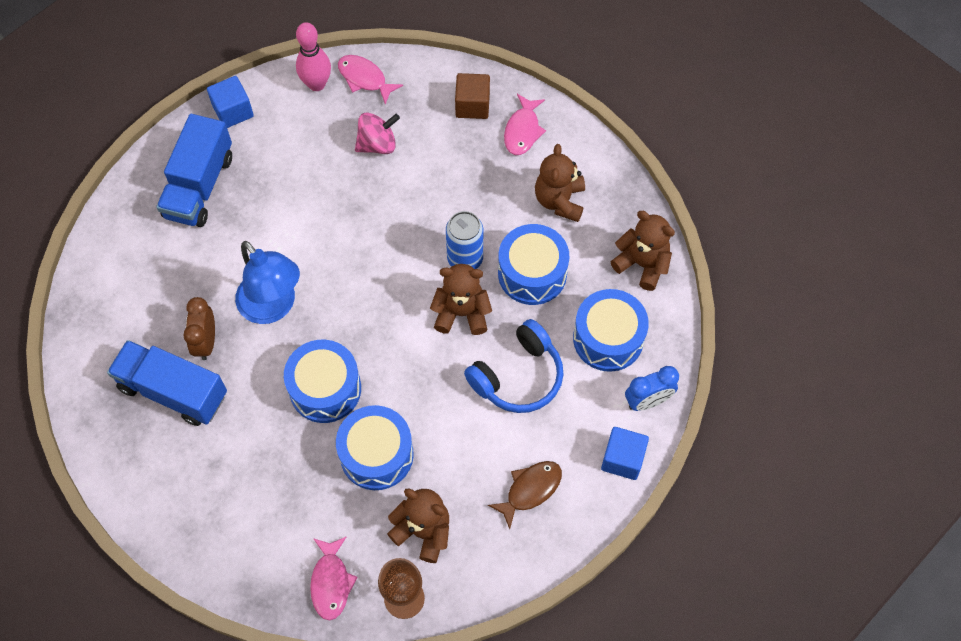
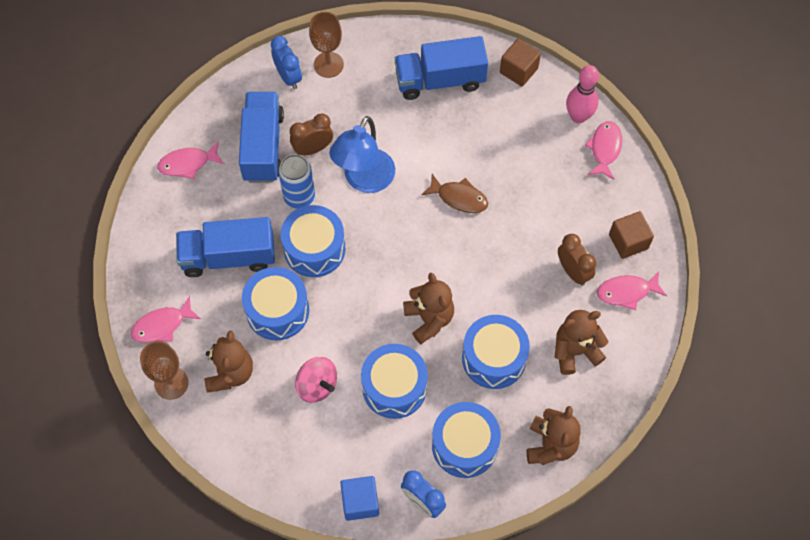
camera: 65 degrees right, 0 degrees up
(102, 330) = (288, 77): none -> blue clock
(112, 284) = (328, 65): none -> brown goblet
(147, 479) = (188, 164): none -> pink fish
(233, 111) = (518, 70): blue cube -> brown cube
(286, 480) = (228, 257): none -> blue truck
(377, 144) = (548, 187): pink spinning top -> pink spinning top (317, 385)
(465, 259) = (479, 300): blue can -> blue can (299, 197)
(478, 165) = (573, 272): none -> brown clock
(518, 376) = (394, 387): blue headphones -> blue drum
(530, 490) = (300, 439): brown fish -> brown fish (459, 198)

